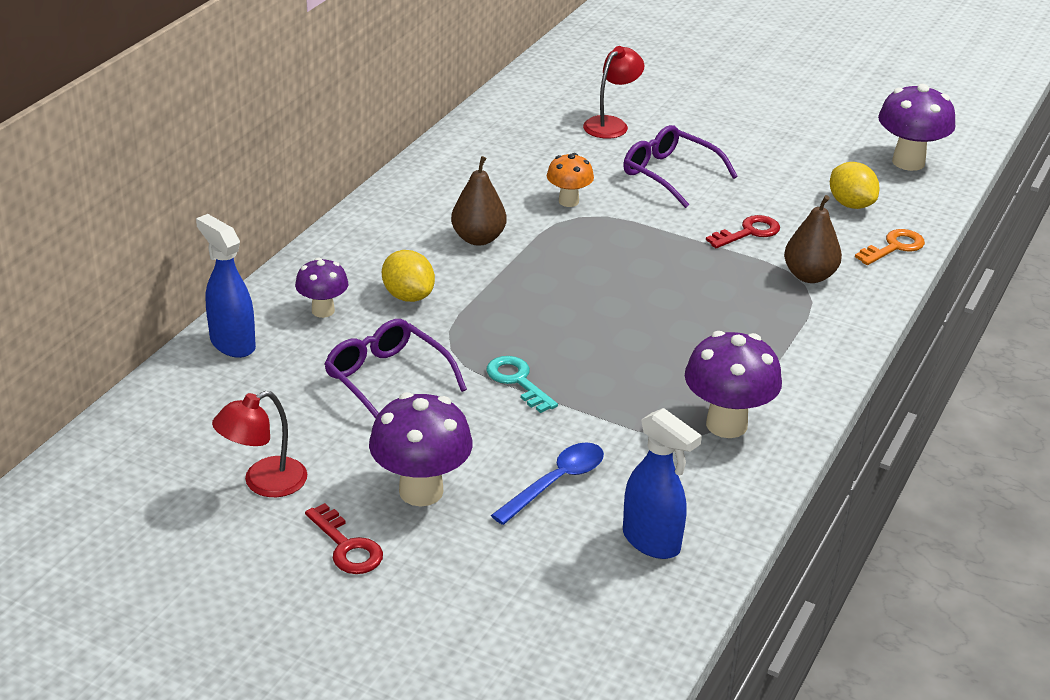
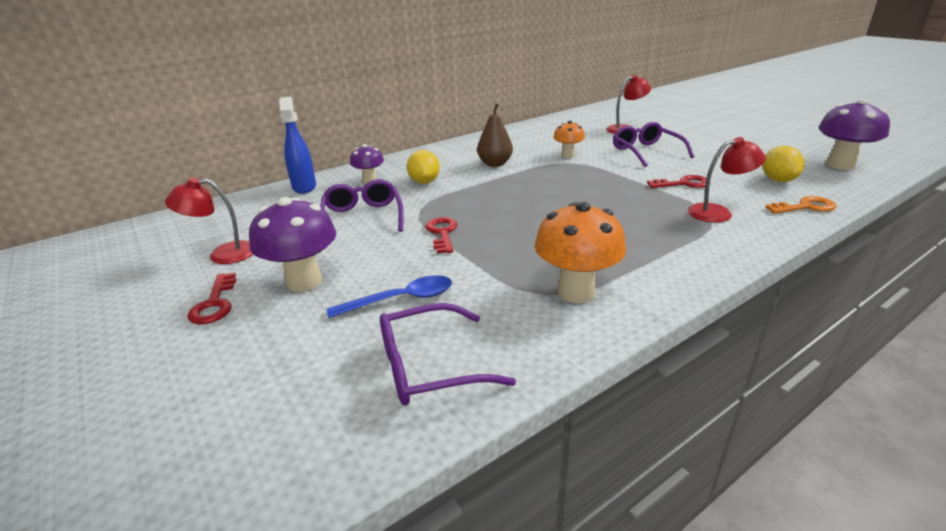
camera: 30 degrees right, 5 degrees down
(517, 381) = (442, 233): turquoise key -> red key
(652, 542) = (430, 366): blue spray bottle -> purple glasses
(726, 424) = (576, 292): purple mushroom -> orange mushroom
(809, 276) = (718, 212): brown pear -> red lamp

